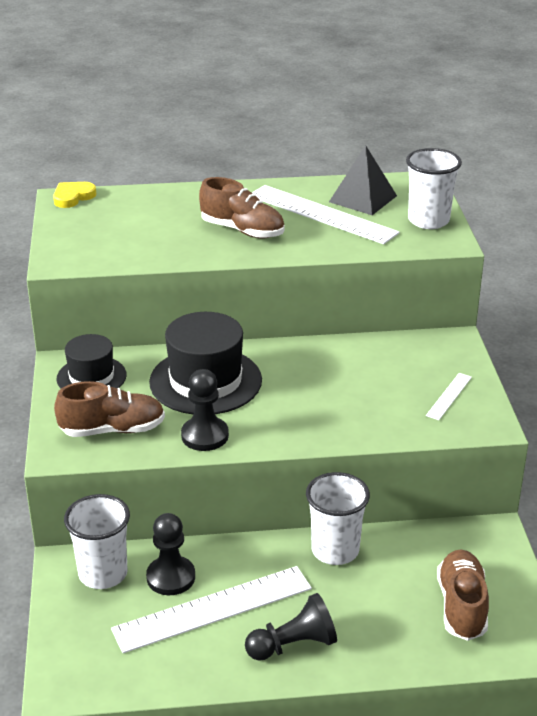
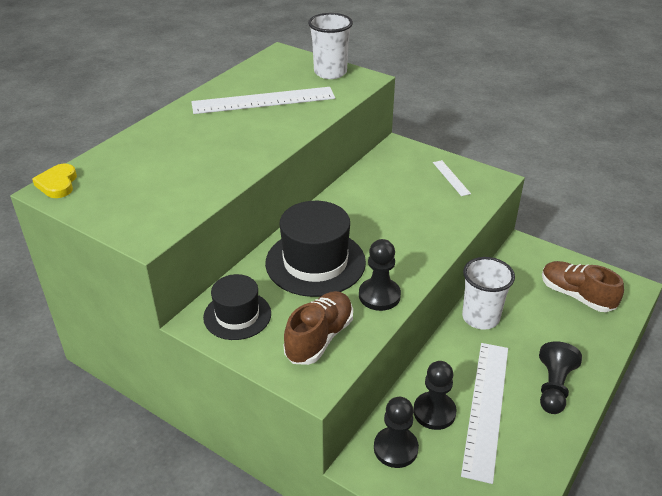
camera: 50 degrees left, 5 degrees up
(103, 574) = (395, 448): white cup -> black pawn
(242, 230) = (235, 137): brown shoe -> none
(363, 199) = (268, 79): black pyramid -> none

